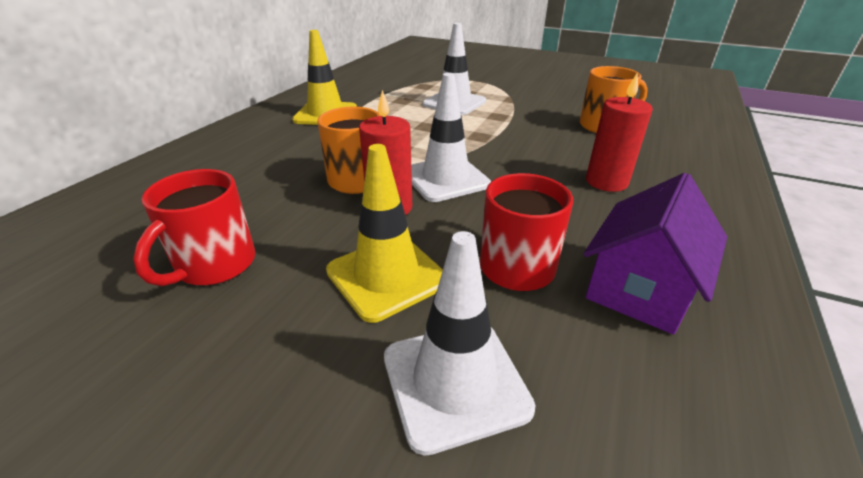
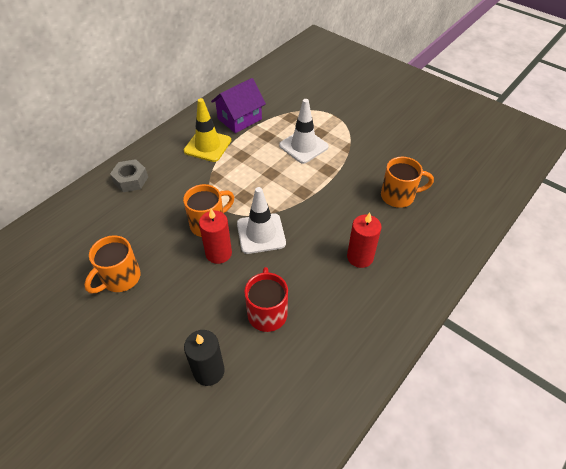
camera: 15 degrees right, 15 degrees up
(214, 265) = (120, 278): red mug -> orange mug
(216, 153) = (131, 180): none -> grey nut
(387, 276) = (200, 305): yellow traffic cone -> none
(455, 382) = (209, 371): white traffic cone -> black candle
(639, 288) = (322, 342): purple house -> purple house (239, 119)

